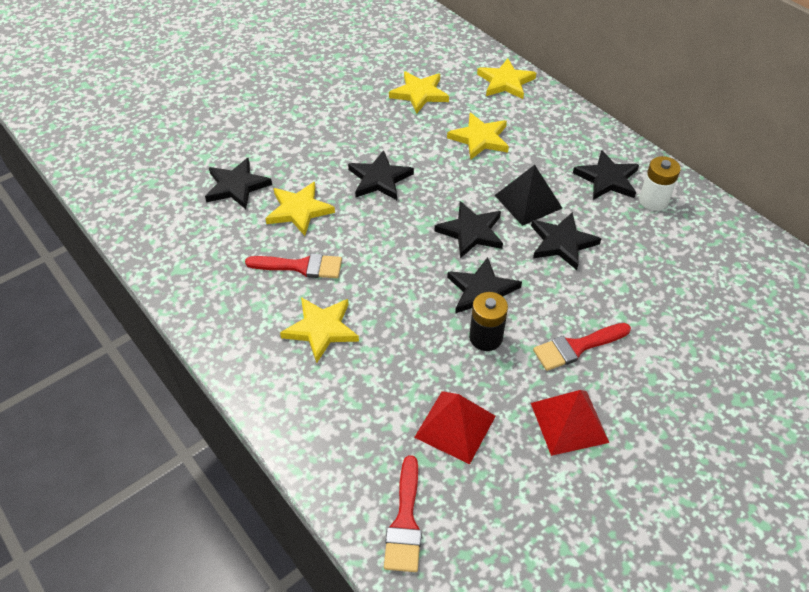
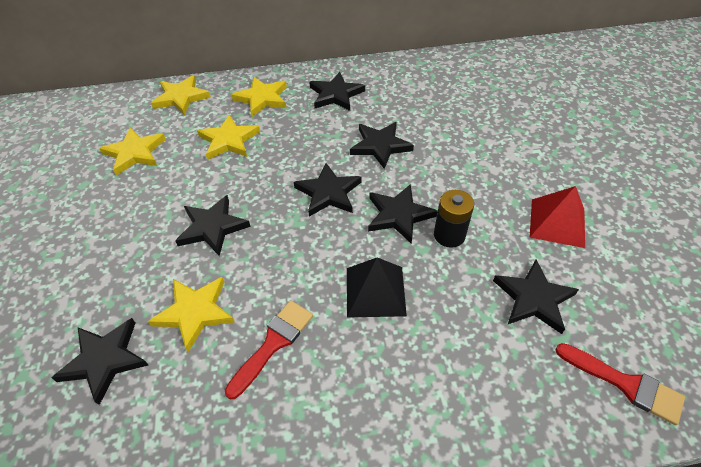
camera: 60 degrees left, 0 degrees up
(321, 329) = (369, 359): yellow star -> yellow star (262, 98)
(455, 426) = (534, 298): red pyramid -> black star
(528, 201) = (323, 144): black pyramid -> black pyramid (375, 291)
(577, 347) = (487, 185): red brush -> none
(653, 201) = (374, 84): white battery -> none

